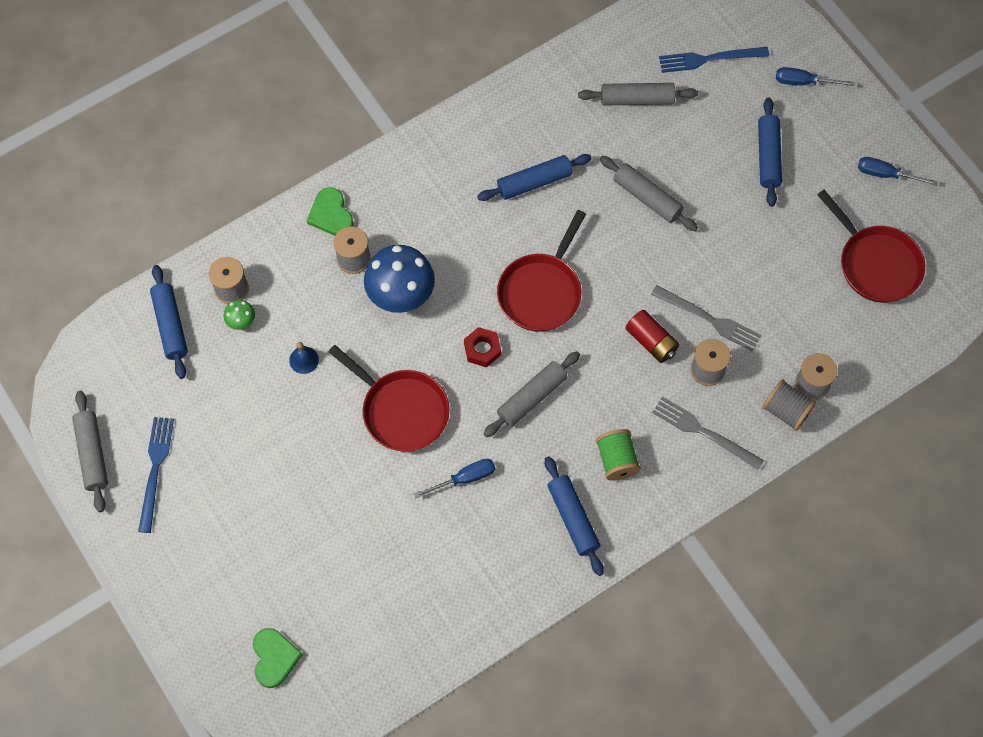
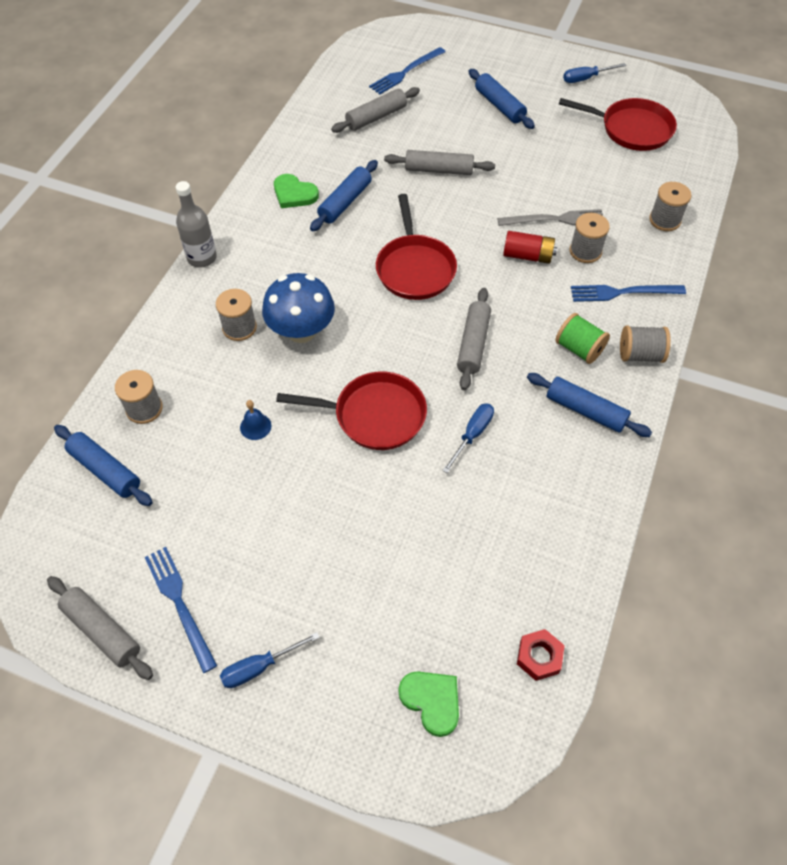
camera: 35 degrees left, 10 degrees down
(241, 321) = (173, 429): green mushroom -> none
(331, 214) = (194, 307): green heart -> green heart (294, 194)
(370, 167) = (202, 258): none -> grey bottle
(482, 349) = (403, 332): red nut -> red nut (539, 657)
(704, 432) = (623, 292): grey fork -> blue fork
(786, 411) = (665, 246): grey spool -> grey spool (640, 354)
(803, 82) = (482, 56): blue screwdriver -> blue screwdriver (259, 667)

